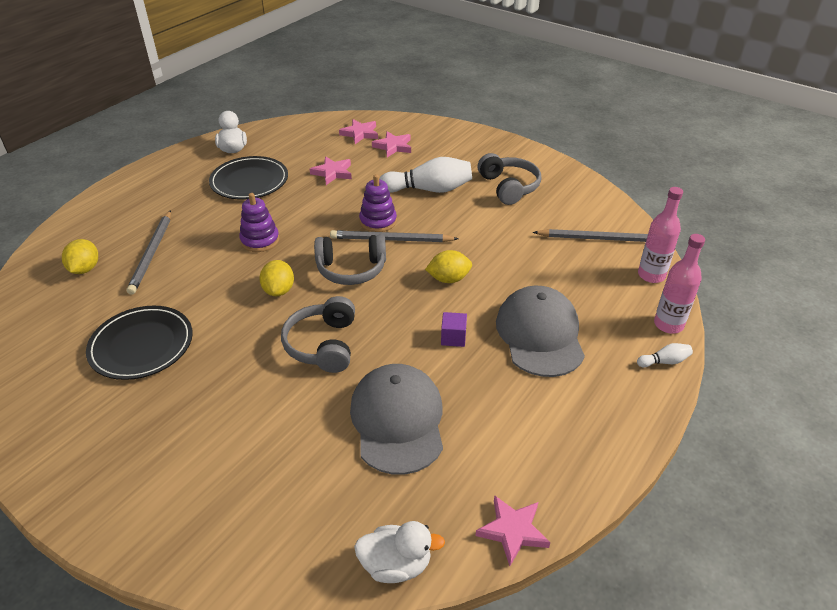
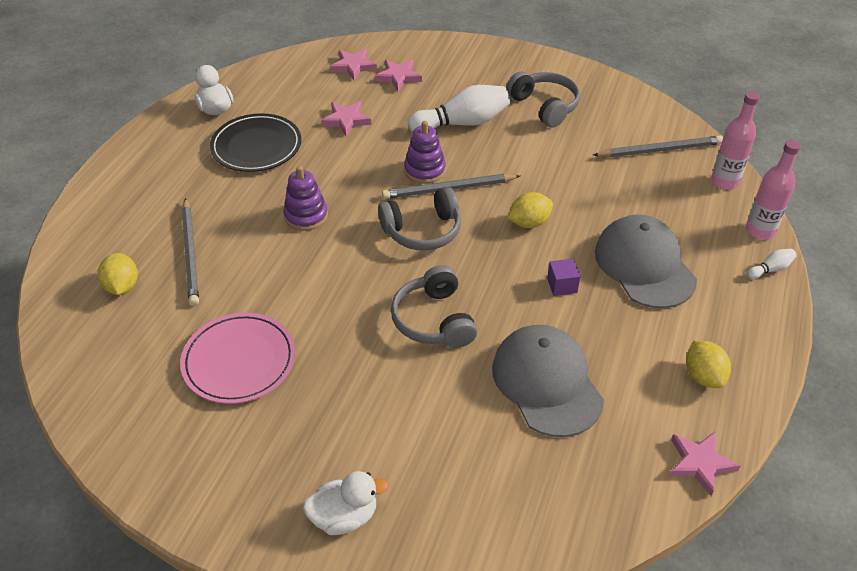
camera: 15 degrees left, 5 degrees up
(141, 345) = (239, 361): black plate -> pink plate
(279, 290) = (357, 269): yellow lemon -> yellow lemon (703, 376)
(396, 564) = (609, 520): white duck -> white duck (344, 516)

